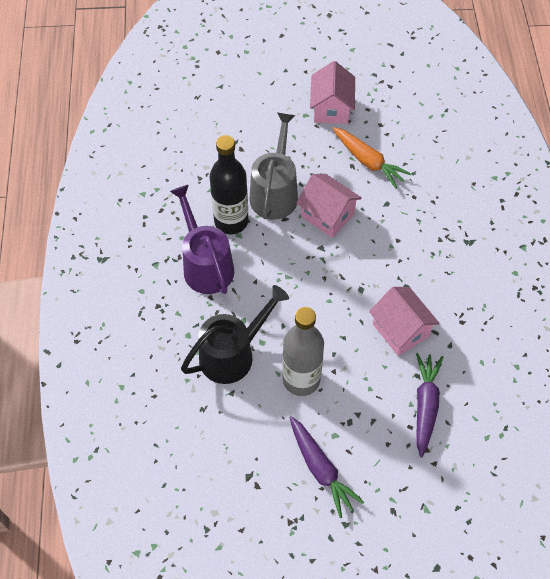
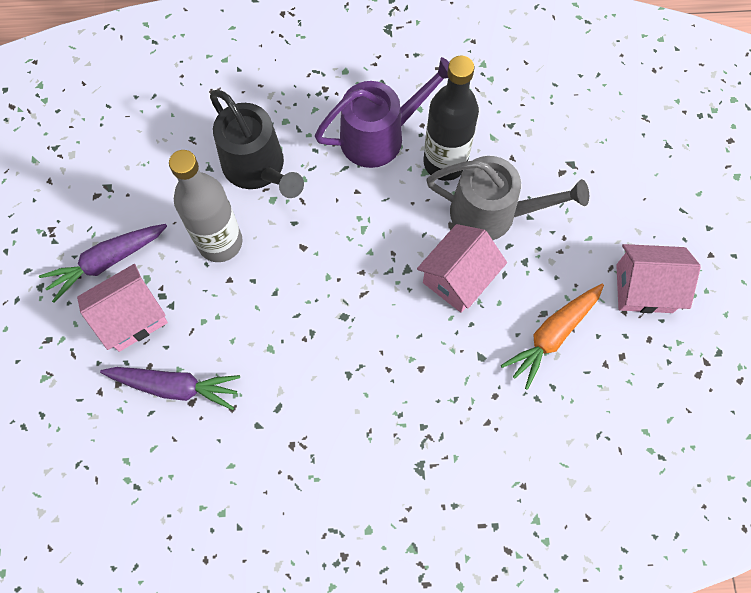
camera: 90 degrees right, 10 degrees up
(400, 330) = (282, 363): pink house -> pink house (132, 317)

